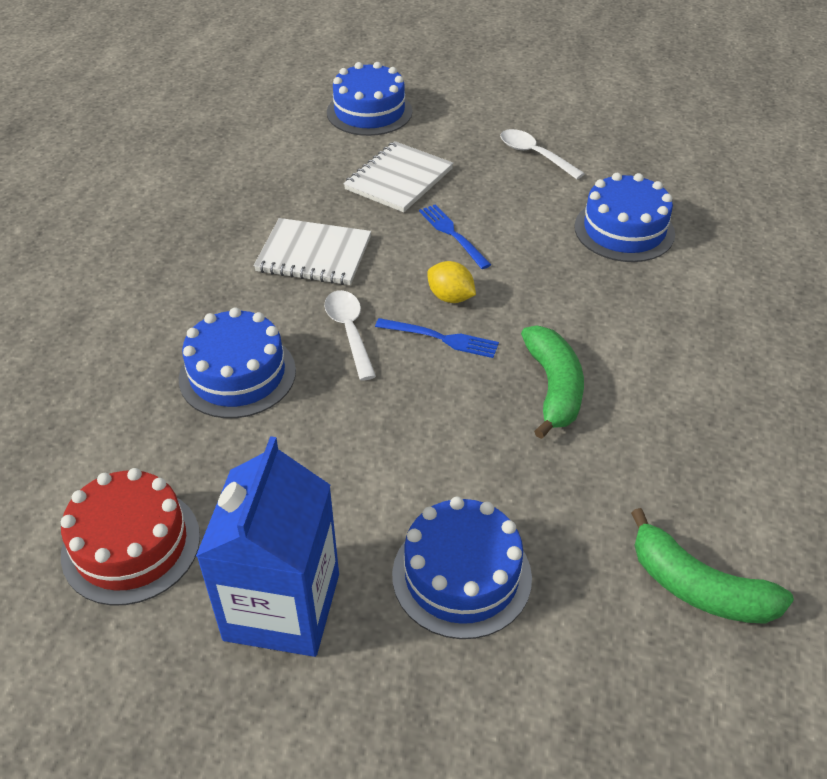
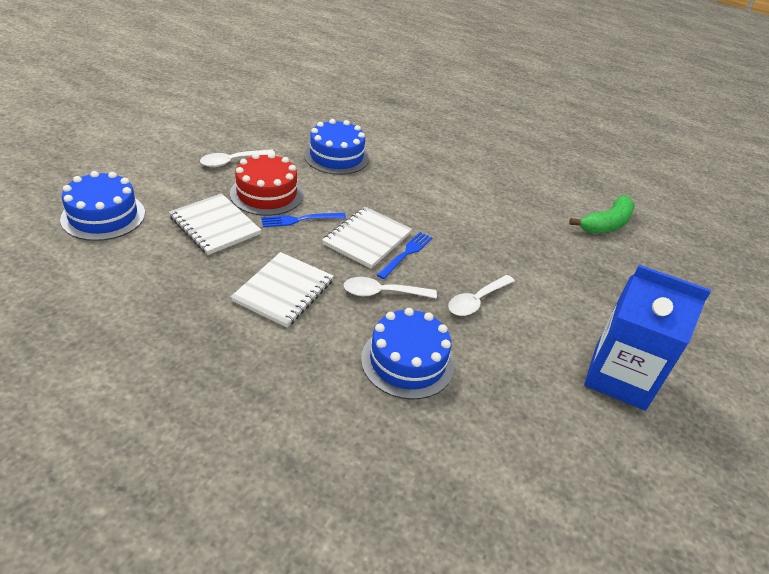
camera: 80 degrees left, 5 degrees down
(131, 545) = (567, 451): red cake -> red cake (267, 194)
(378, 424) = (476, 301): none -> white spoon
(450, 297) = (367, 239): yellow lemon -> white notebook
(461, 575) = (598, 297): blue cake -> none
(553, 388) = (464, 224): green banana -> none

